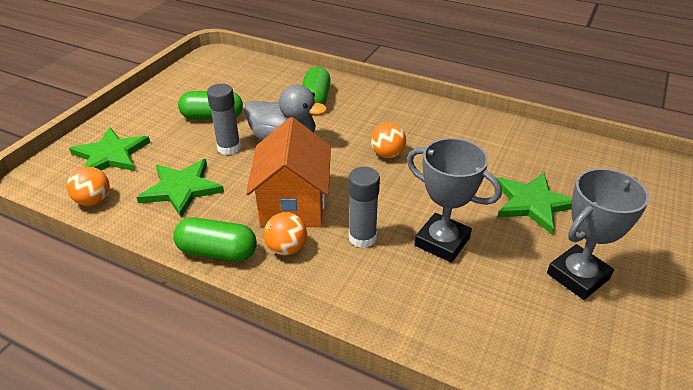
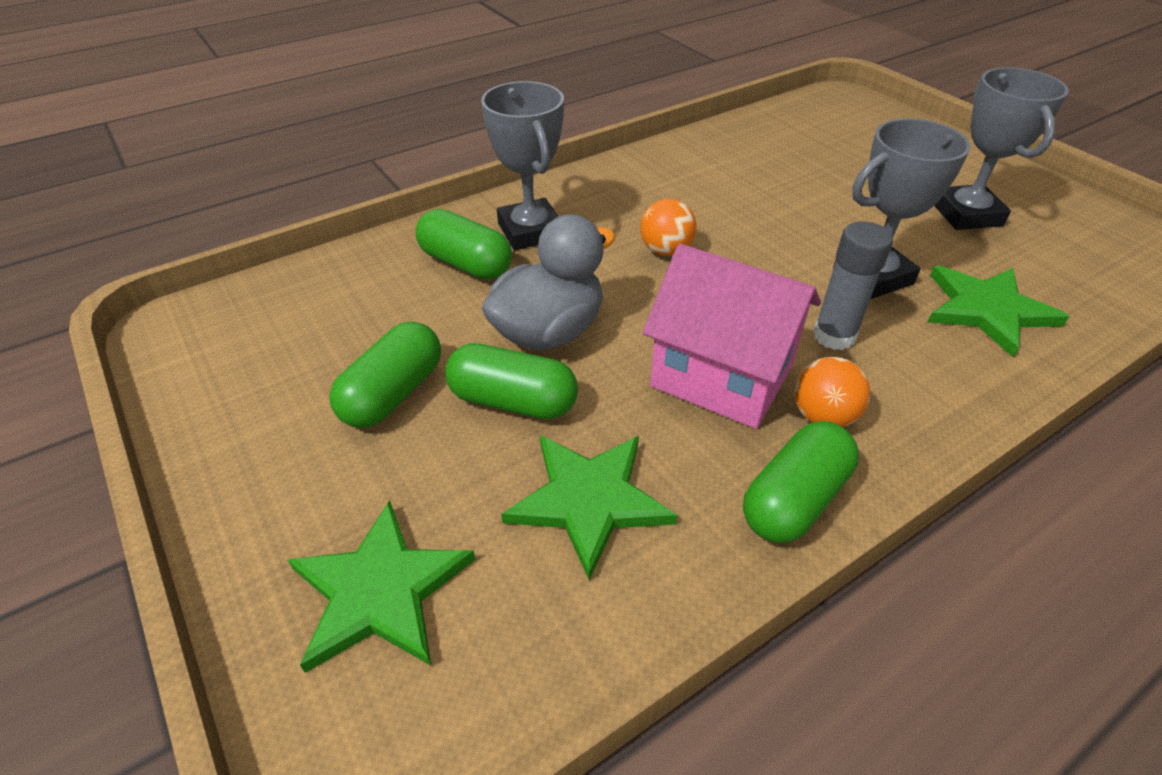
camera: 60 degrees left, 5 degrees up
(94, 201) = (529, 661): orange ball -> none
(229, 148) = (513, 401): grey glue stick -> green capsule
(293, 204) = (722, 376): orange house -> pink house
(360, 107) = (530, 231): none -> grey trophy
(532, 203) = (835, 190): green star -> green star (987, 310)

